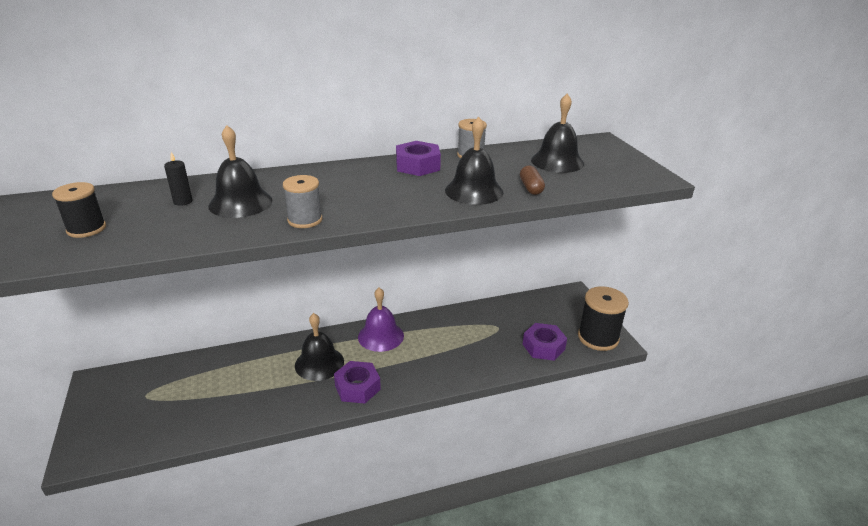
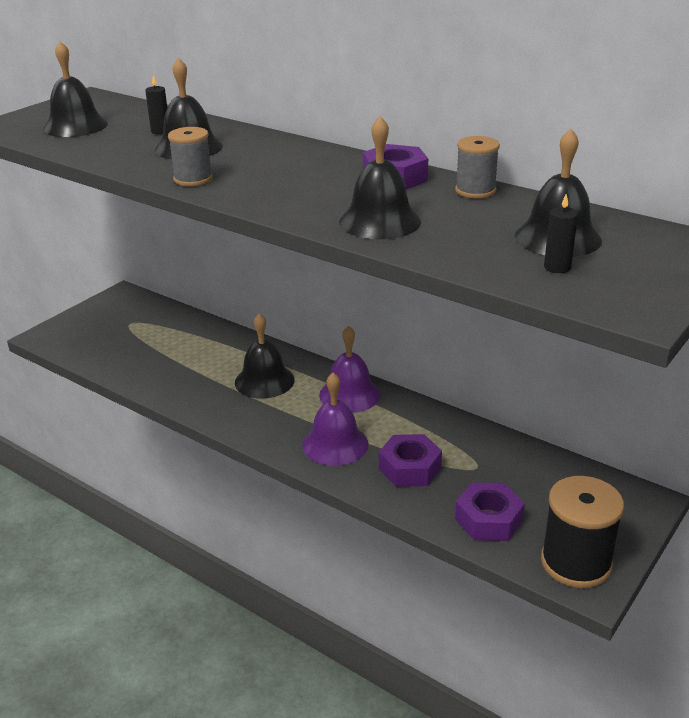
camera: 55 degrees right, 0 degrees up
(86, 229) = (75, 126): black spool -> black bell
(357, 387) = (257, 420): purple nut -> purple nut (409, 468)
(422, 367) = (335, 444): none -> purple bell
(531, 188) = (444, 246): brown capsule -> none
(591, 174) = (557, 267): none -> black candle

